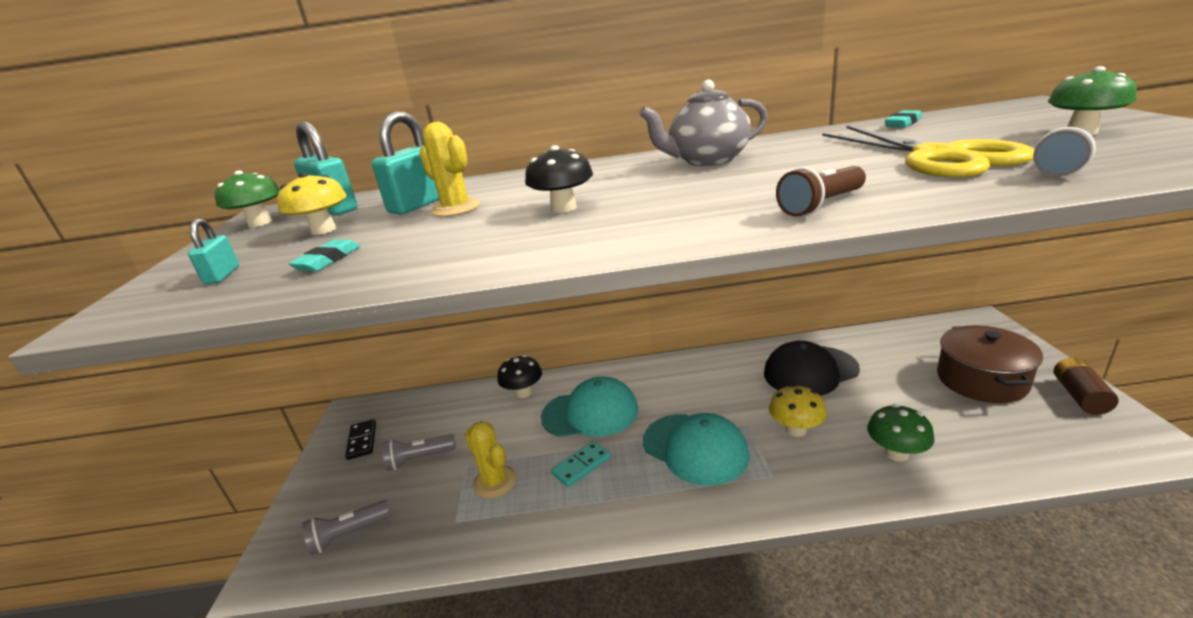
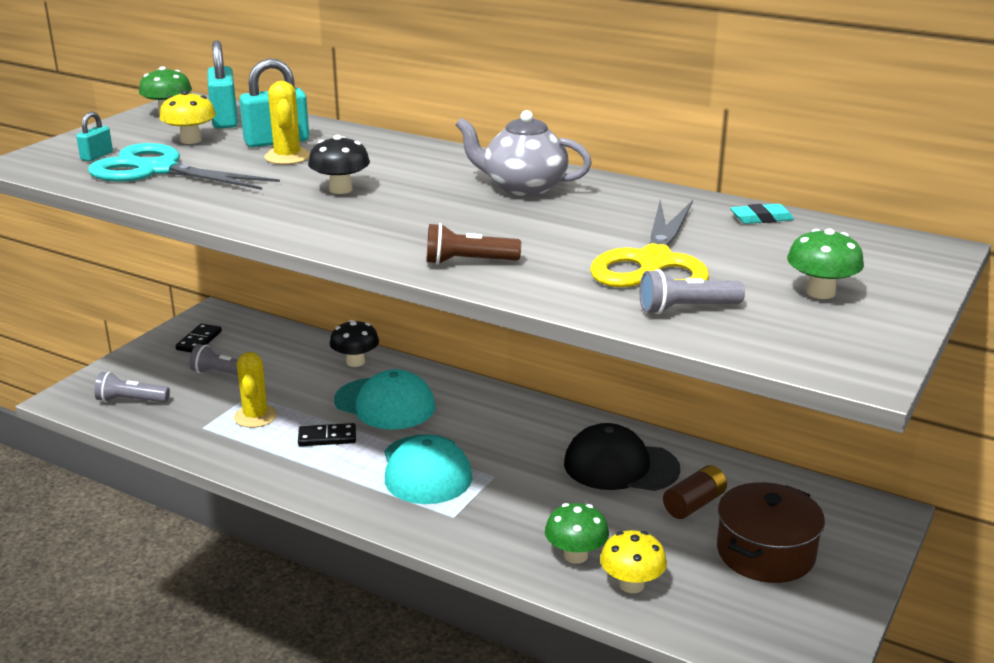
camera: 30 degrees right, 0 degrees up
(328, 260) = (158, 170): turquoise eraser -> turquoise scissors
(581, 466) = (327, 437): turquoise domino -> black domino
(796, 429) = (526, 499): yellow mushroom -> yellow mushroom (631, 584)
(1079, 396) = (830, 610): brown battery -> brown battery (694, 504)

